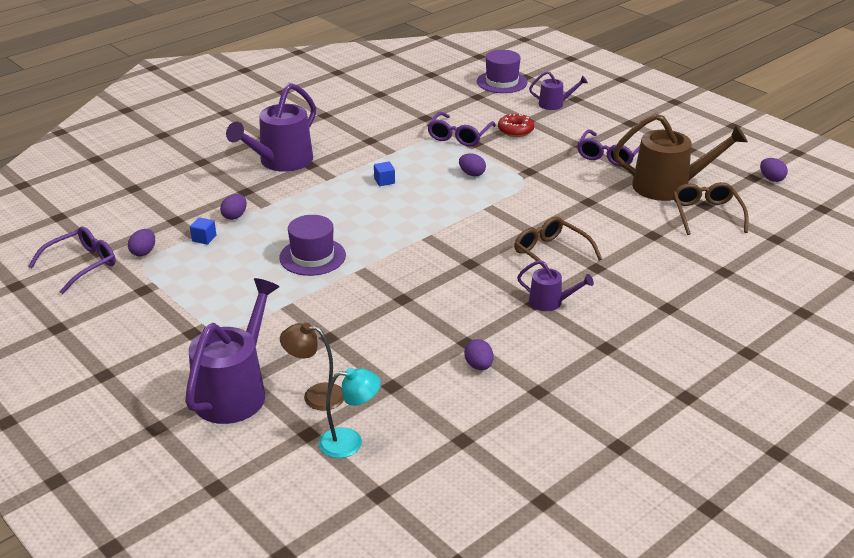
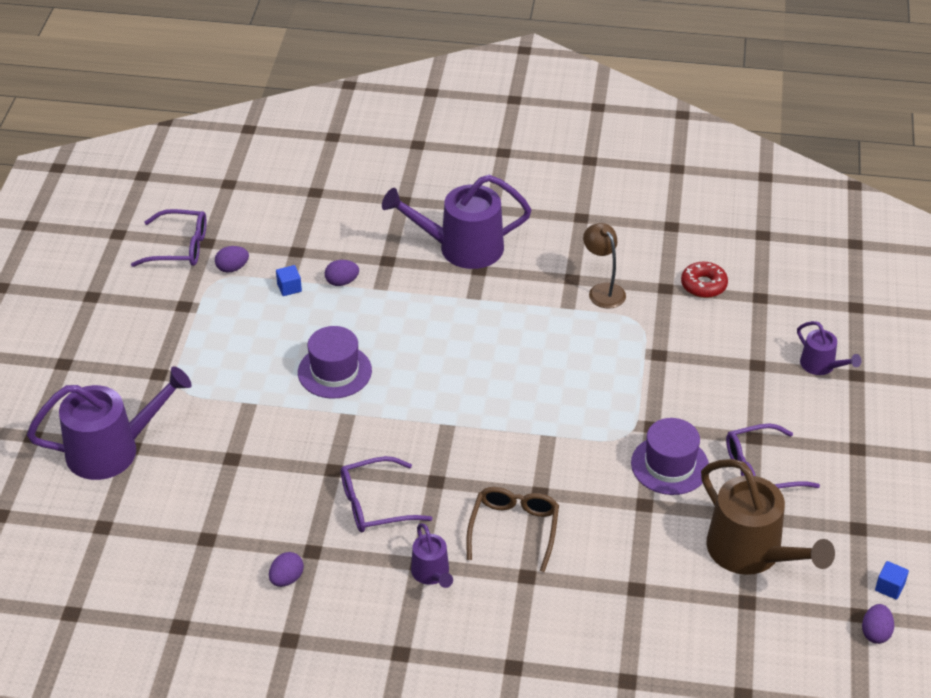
camera: 50 degrees right, 10 degrees up
(315, 395) = (151, 500): brown lamp -> brown lamp (603, 290)
(350, 442) = (115, 558): turquoise lamp -> none
(384, 181) = (509, 336): blue cube -> blue cube (889, 587)
(459, 136) = (659, 334): purple glasses -> purple glasses (376, 504)
(472, 174) = (595, 388): purple egg -> none
(502, 82) = (817, 296): purple hat -> purple hat (669, 465)
(515, 130) = (723, 368): red donut -> red donut (703, 285)
(706, 214) = (728, 612): brown glasses -> none

